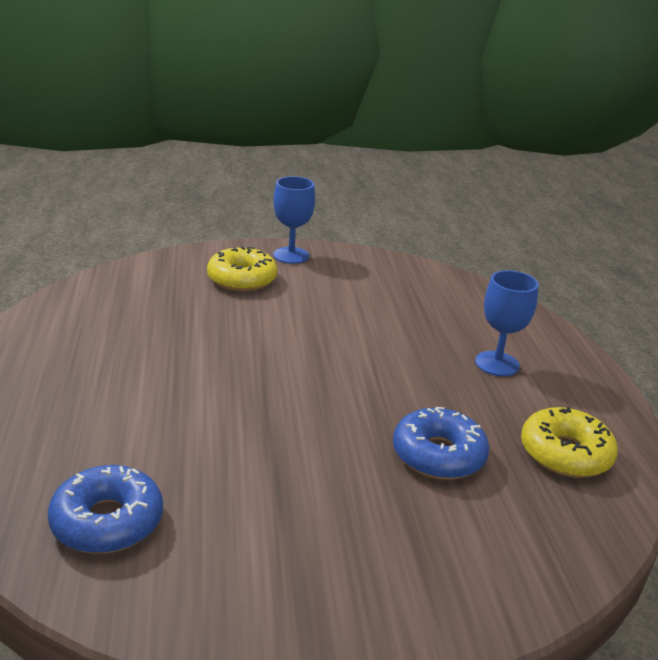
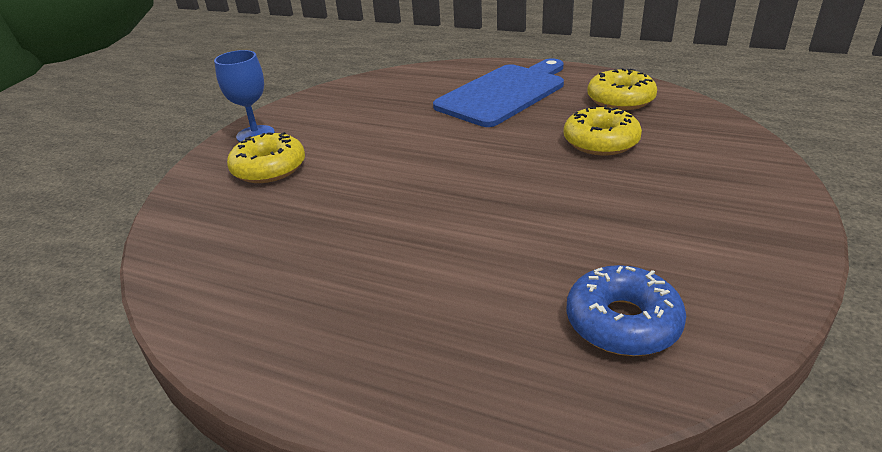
camera: 55 degrees left, 5 degrees up
(438, 455) = (600, 142): blue donut -> yellow donut
(497, 364) = (504, 93): blue goblet -> blue cutting board

